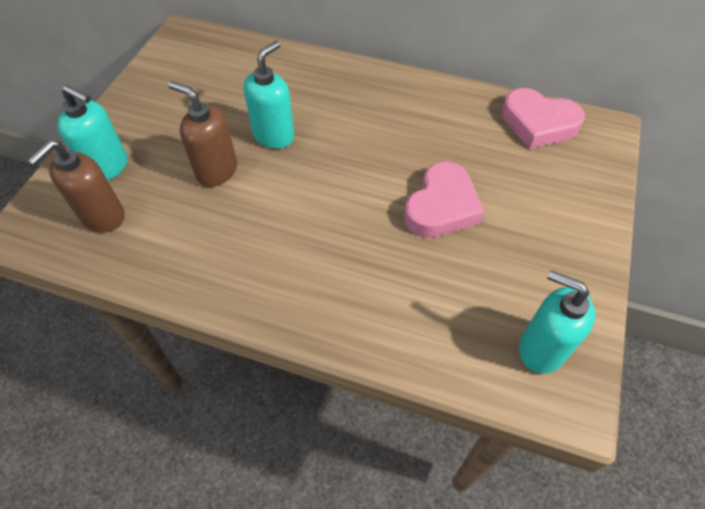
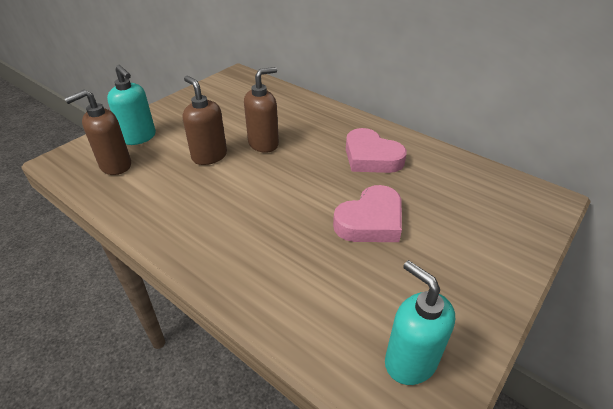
camera: 20 degrees right, 15 degrees down
(274, 135) = (263, 144): turquoise soap dispenser -> brown soap dispenser
(538, 123) = (486, 182): pink heart -> pink heart (371, 157)

